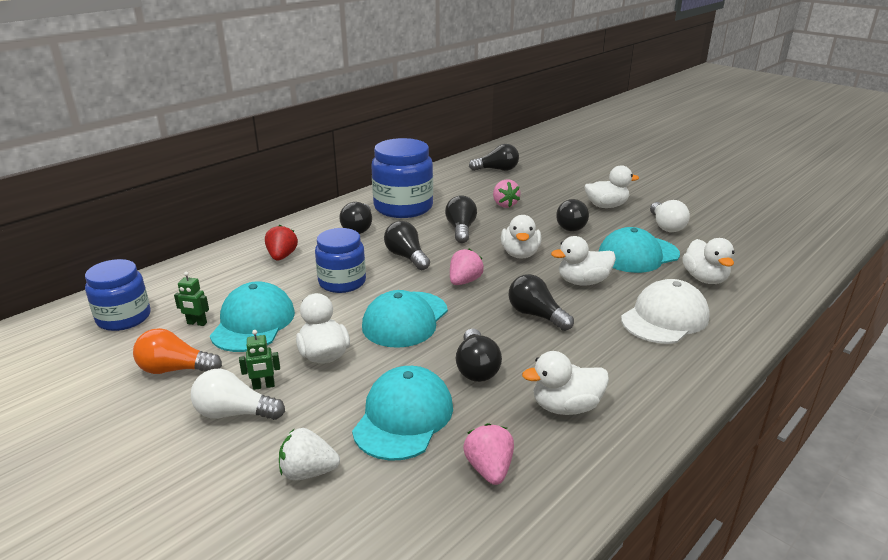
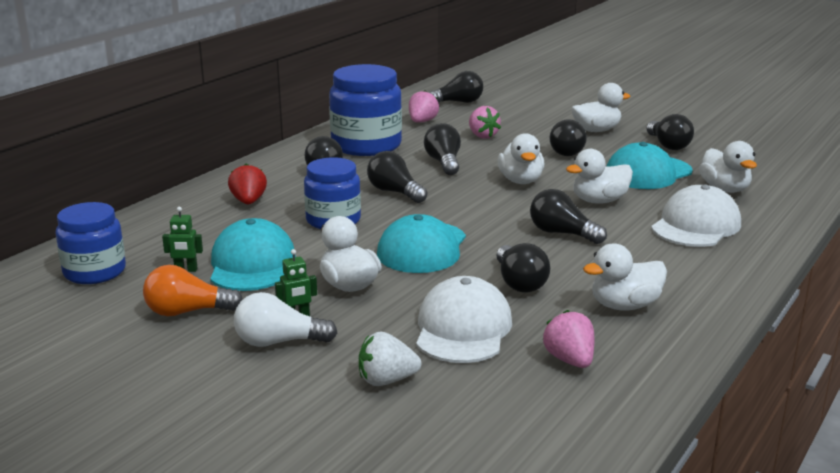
camera: 10 degrees left, 5 degrees down
(403, 417) = (463, 329): turquoise cap -> white cap
(464, 281) = (471, 210): pink strawberry -> pink strawberry (422, 122)
(666, 226) = (668, 145): white light bulb -> black light bulb

